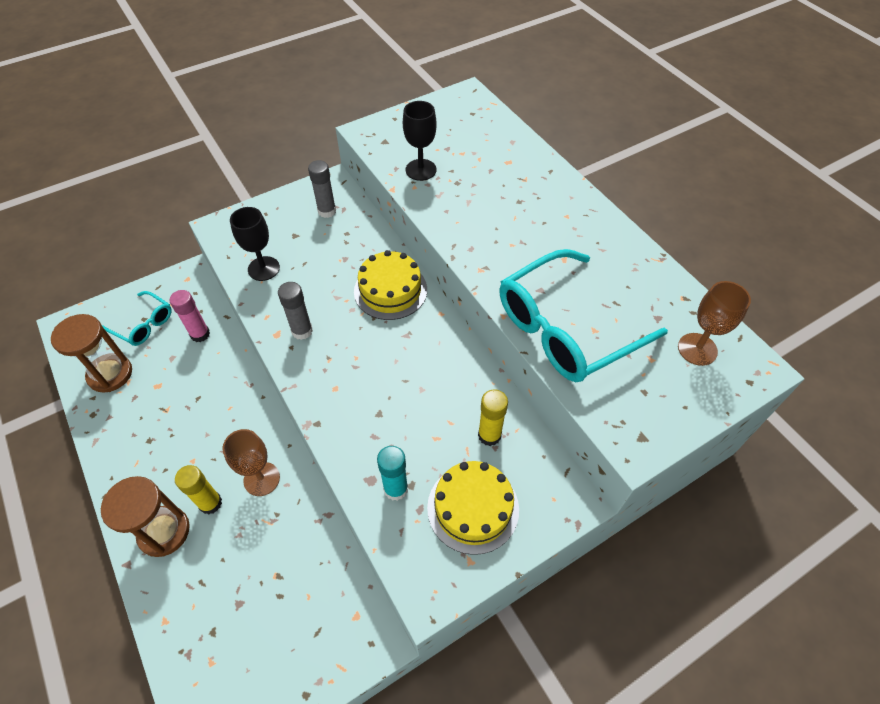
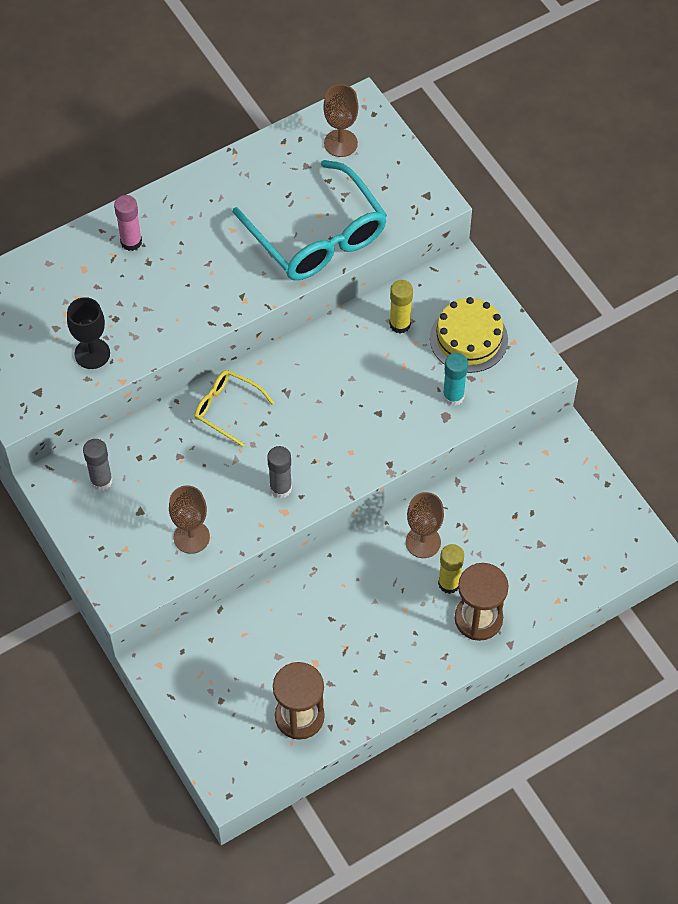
camera: 90 degrees left, 5 degrees up
(143, 324) = (229, 698): turquoise glasses -> none
(200, 334) = (245, 632): pink glue stick -> pink glue stick (131, 242)
(263, 268) = (191, 537): black goblet -> brown goblet
(390, 290) = (227, 409): yellow cake -> yellow glasses

